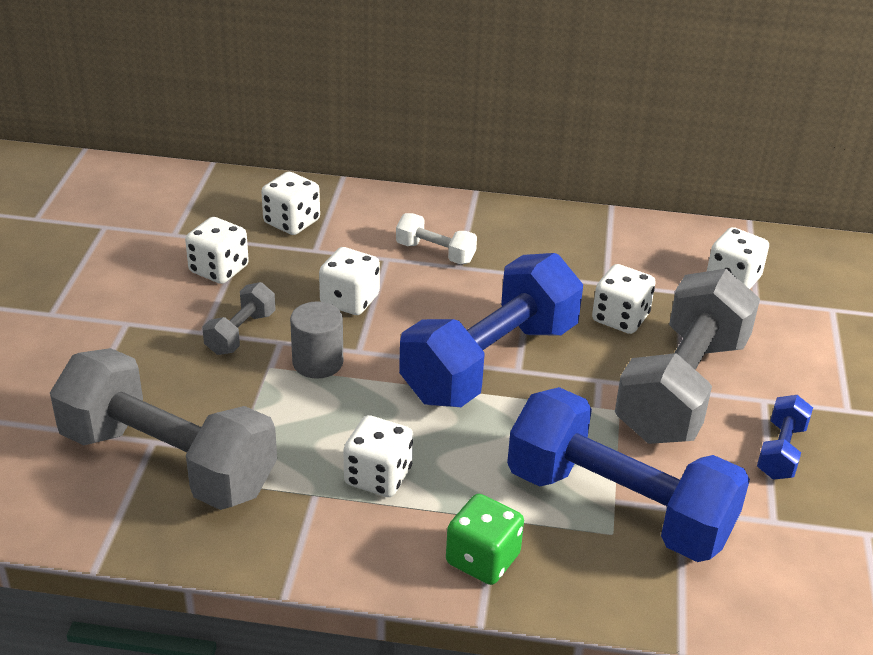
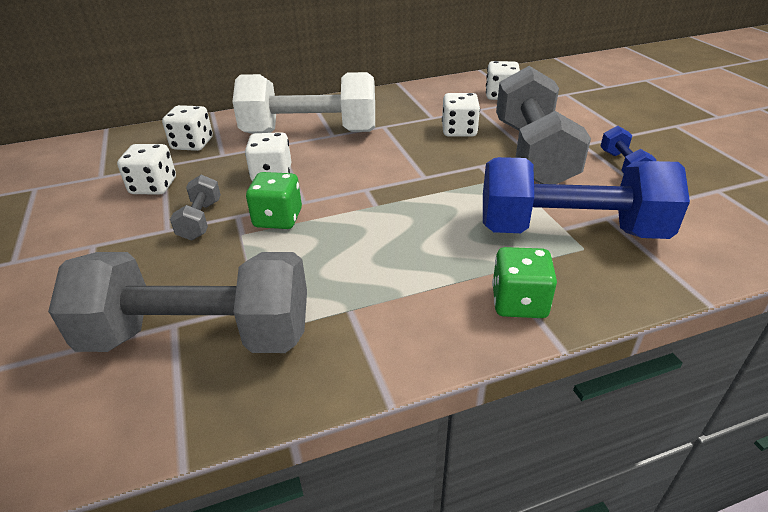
camera: 25 degrees left, 0 degrees up
(317, 362) = (278, 219): grey cylinder -> green dice
(378, 476) = (389, 276): white dice -> none
(435, 253) = (310, 132): white dumbbell -> white dumbbell, size x2.28
(490, 362) = (402, 178): blue dumbbell -> none

